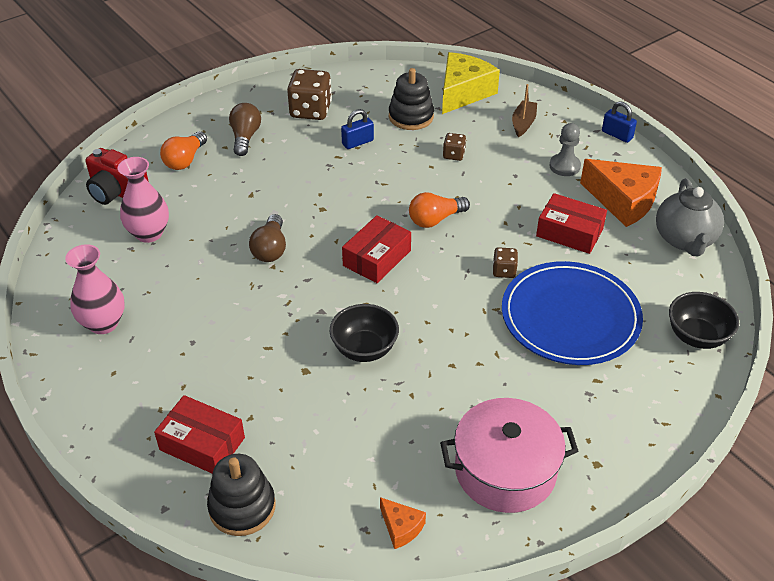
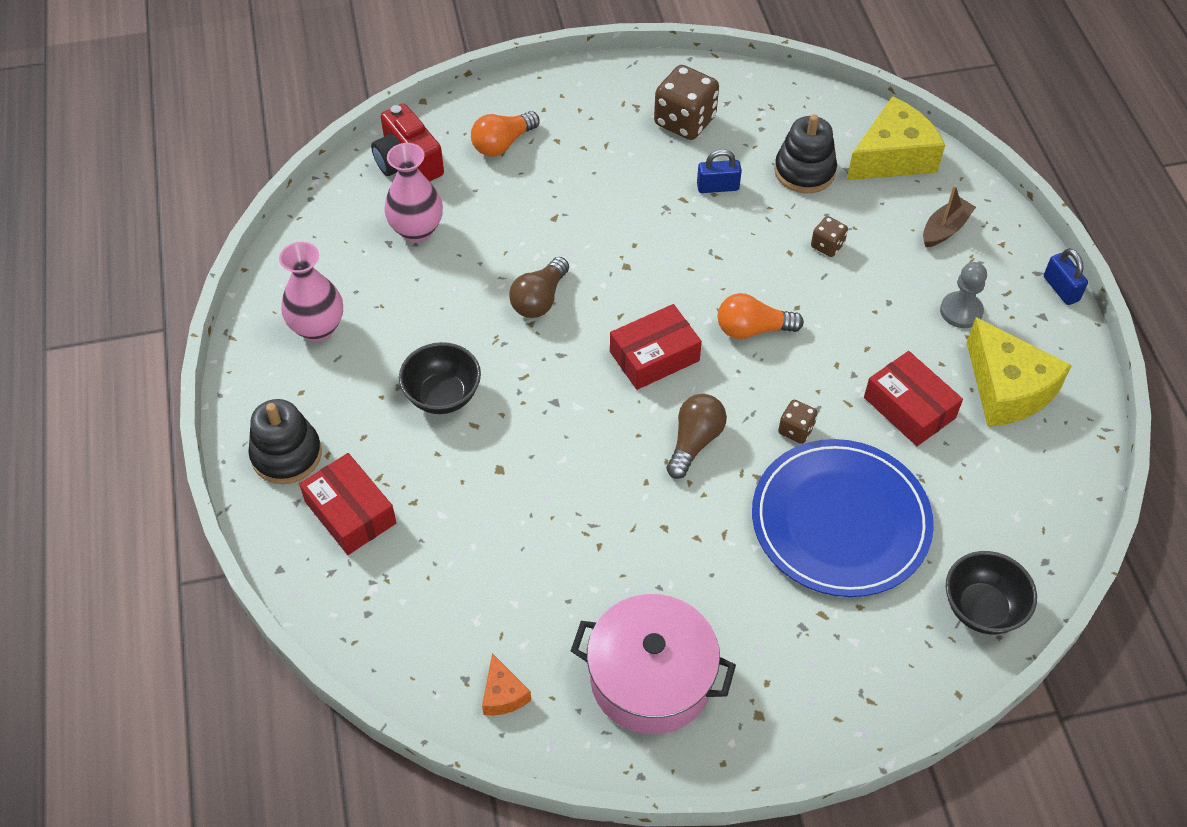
camera: 25 degrees right, 10 degrees up
(242, 507) = (355, 601): black stacking toy -> black stacking toy (286, 455)
(245, 137) = (587, 135): brown light bulb -> brown light bulb (694, 442)
(364, 349) = (577, 468): black bowl -> black bowl (443, 396)
(623, 201) = (1007, 389): orange cheese -> yellow cheese
(684, 240) = (1053, 473): grey teapot -> none

